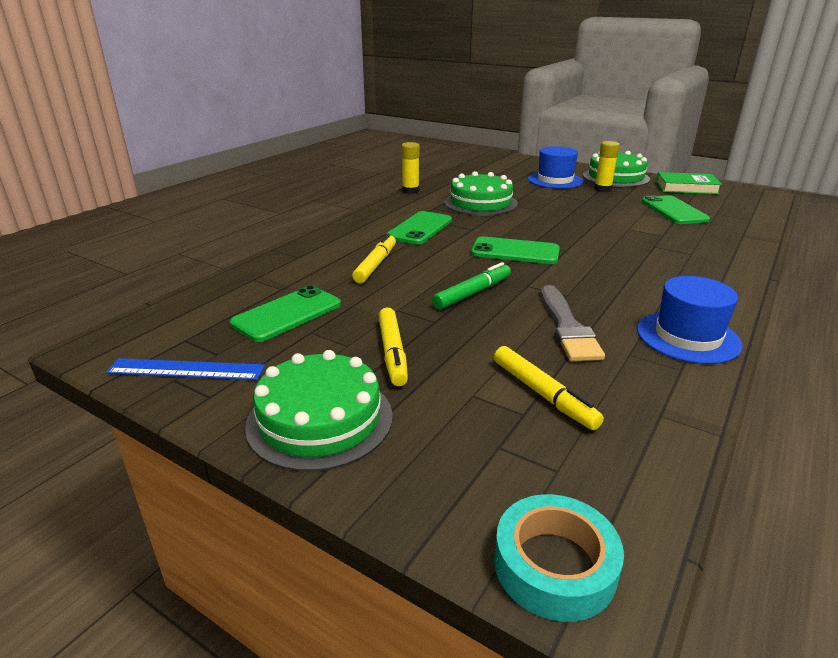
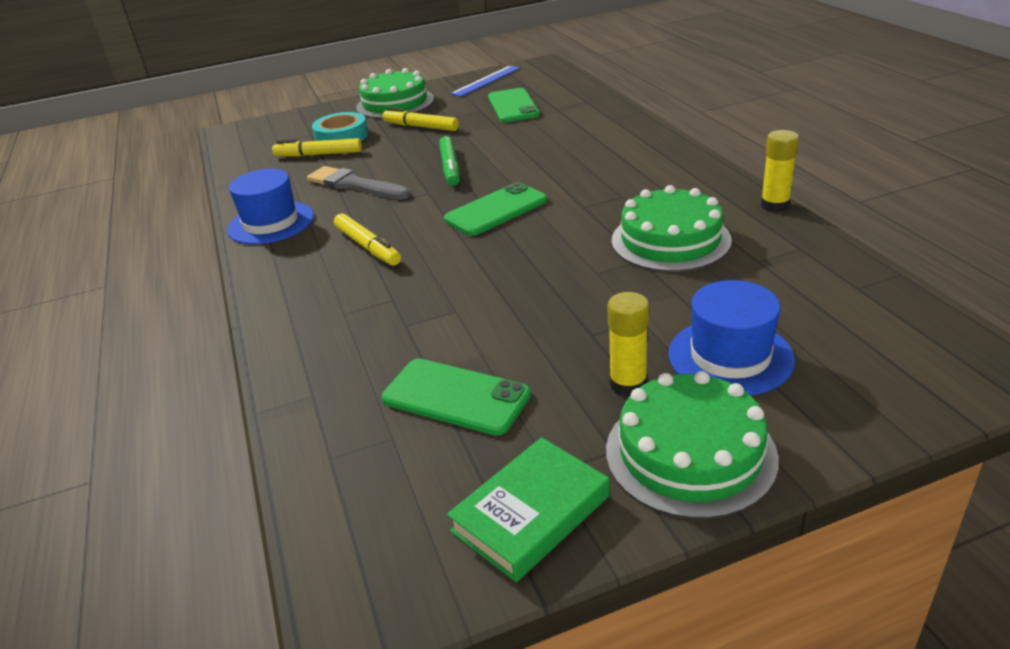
camera: 130 degrees right, 5 degrees up
(376, 265) = (554, 143): yellow marker -> yellow marker (368, 247)
(420, 228) = (619, 179): green phone -> none
(554, 565) = (251, 128): turquoise tape -> turquoise tape (341, 137)

